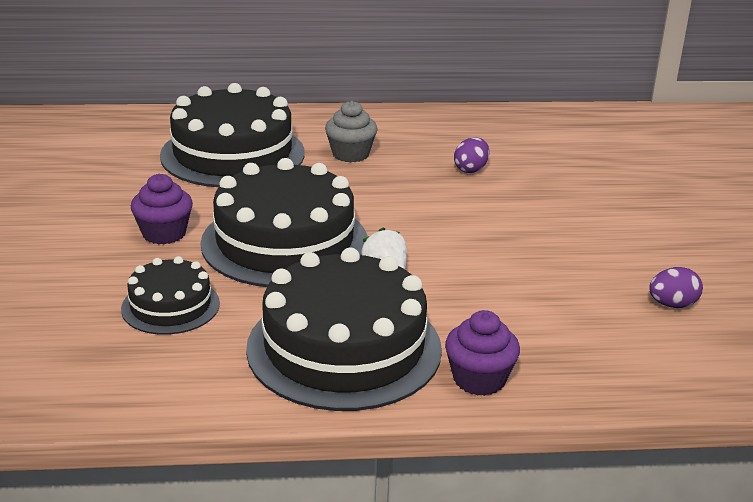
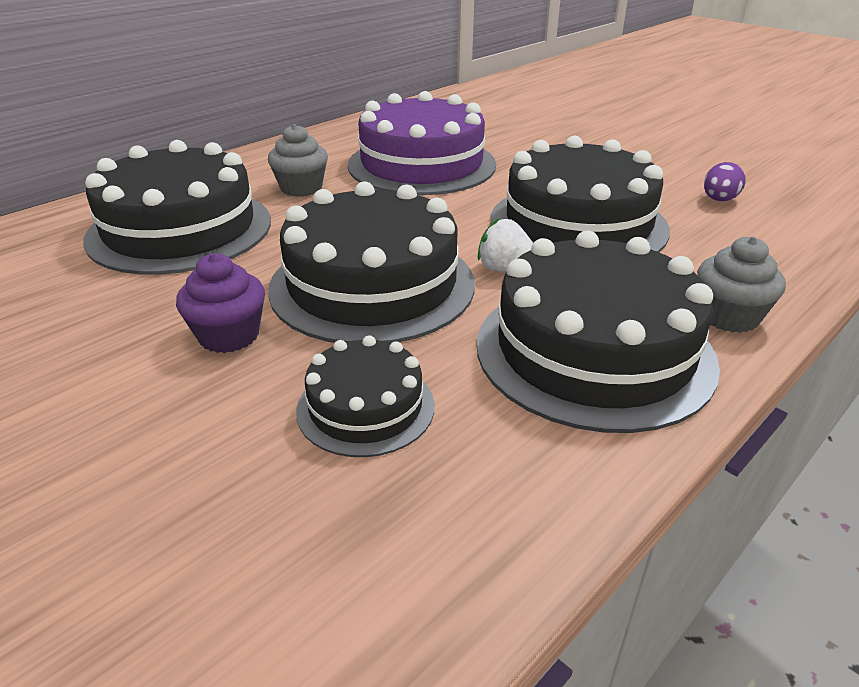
camera: 40 degrees left, 5 degrees up
(471, 169) = (421, 164): purple egg -> purple cake
(479, 379) = (728, 316): purple cupcake -> grey cupcake
(503, 267) = (578, 224): none -> black cake

